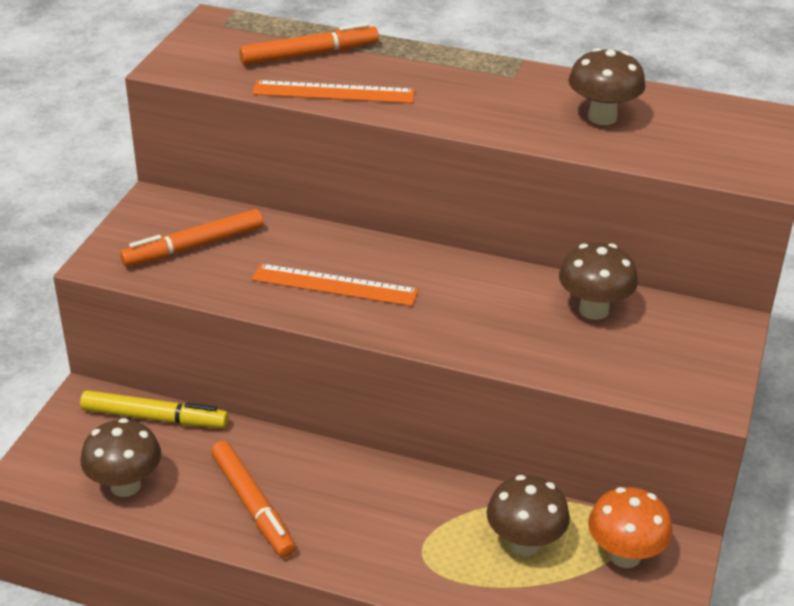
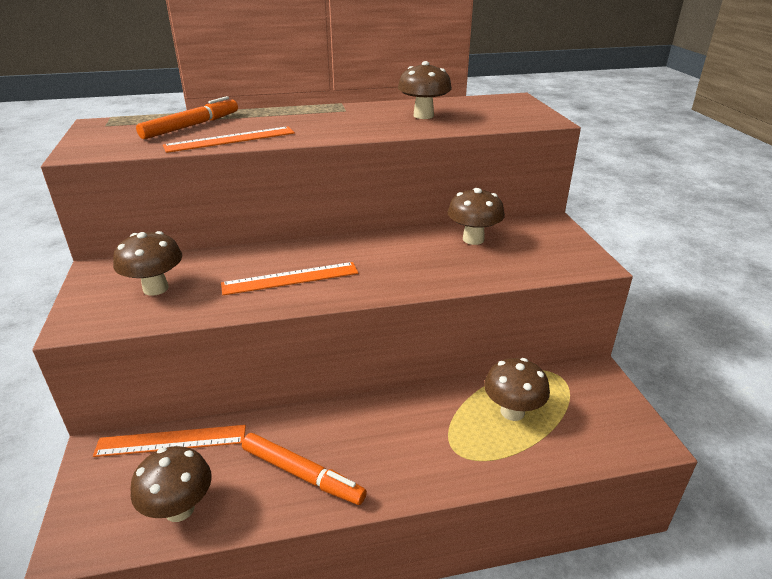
camera: 30 degrees left, 5 degrees down
(154, 417) = (171, 441): yellow marker -> orange ruler
(194, 247) = (155, 288): orange marker -> brown mushroom
(624, 555) = (575, 391): orange mushroom -> none

